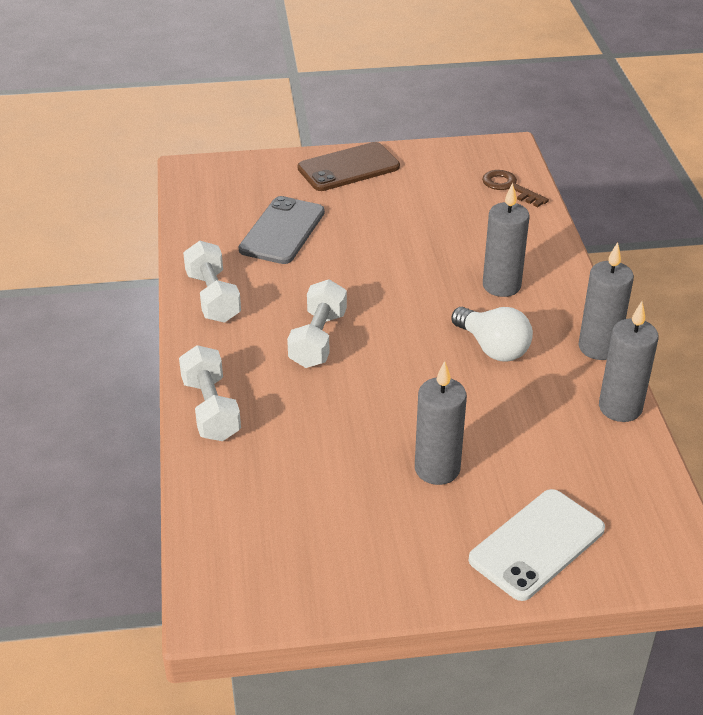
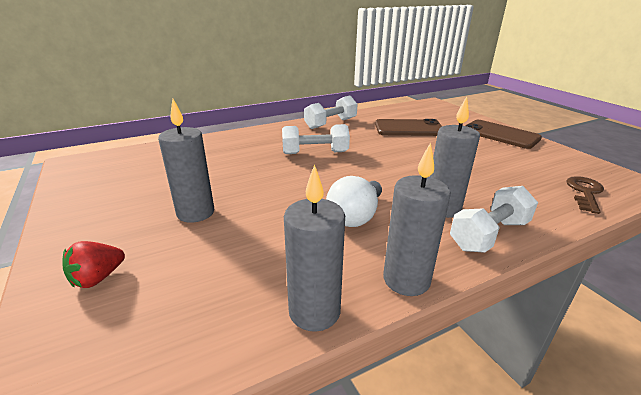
camera: 70 degrees right, 10 degrees down
(211, 409) = (236, 137): white dumbbell -> white dumbbell (489, 234)
(282, 231) = (409, 128): grey phone -> brown phone
(537, 544) = (98, 278): white phone -> red strawberry

